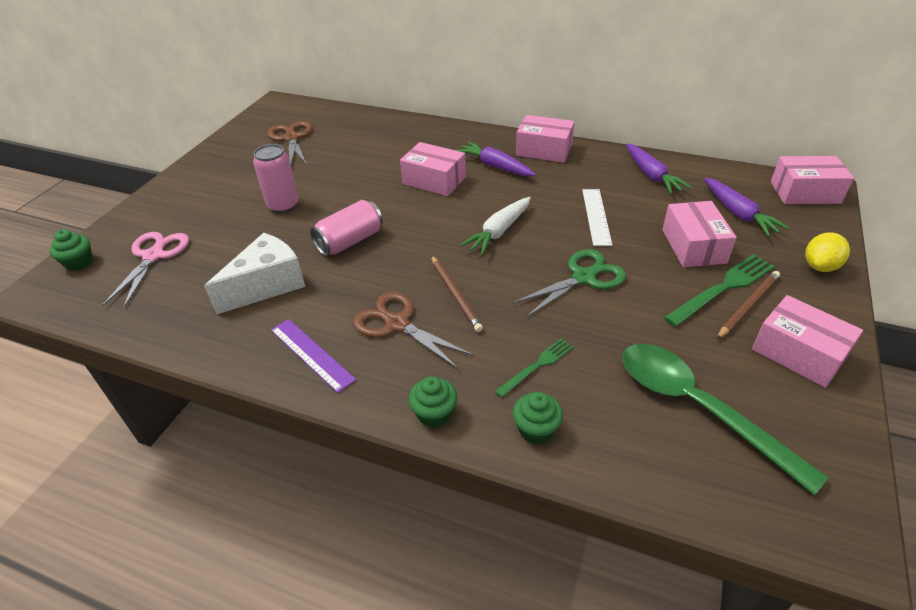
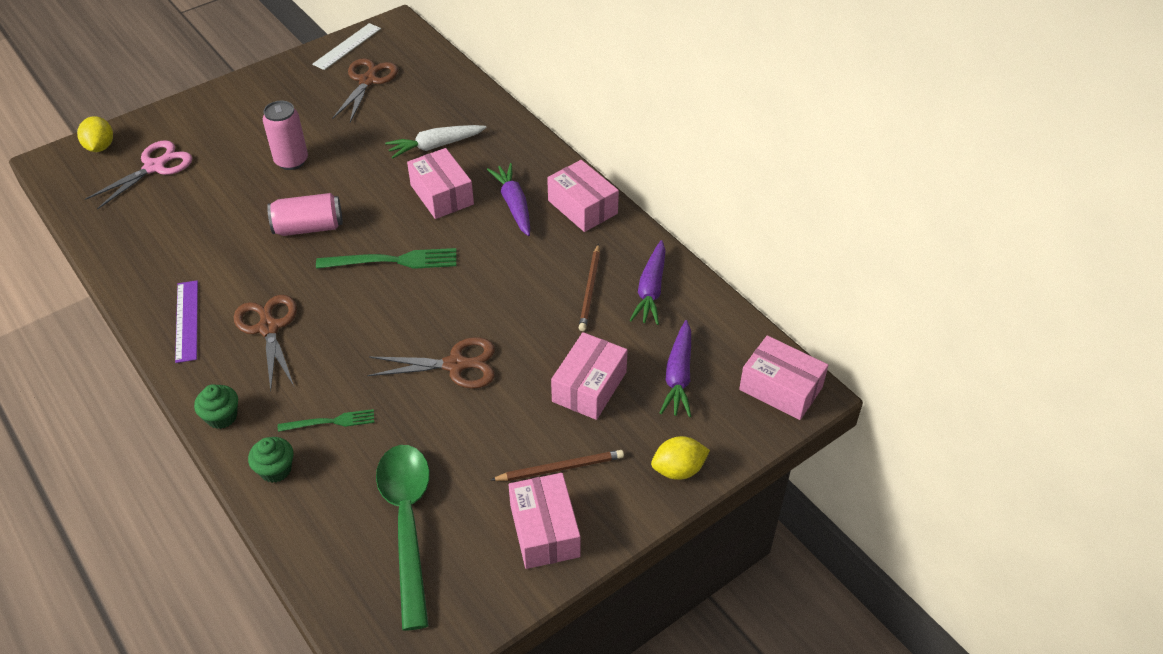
camera: 30 degrees right, 5 degrees up
(79, 263) = (100, 147): green cupcake -> yellow lemon
(267, 285) = (210, 240): white cheese -> none
(455, 294) = (337, 325): brown pencil -> brown pencil (590, 290)
(499, 231) = (437, 281): white carrot -> white carrot (435, 146)
(583, 278) = (455, 365): green scissors -> brown scissors
(596, 216) = (541, 309): white ruler -> white ruler (347, 46)
(723, 288) = (560, 440): green fork -> green fork (393, 261)

